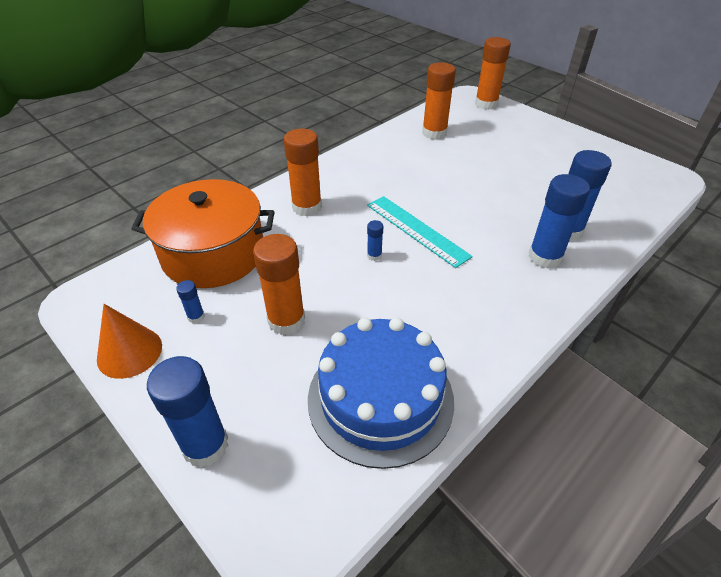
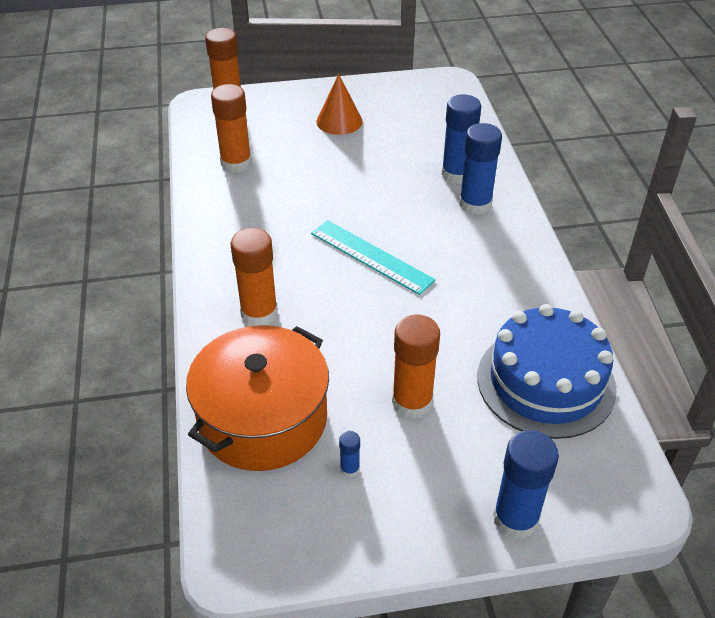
camera: 55 degrees left, 0 degrees up
(129, 352) = (356, 542): orange cone -> orange cone (339, 121)
(374, 255) = (379, 302): blue glue stick -> none
(416, 230) = (371, 256): turquoise ruler -> turquoise ruler turned 45 degrees clockwise

